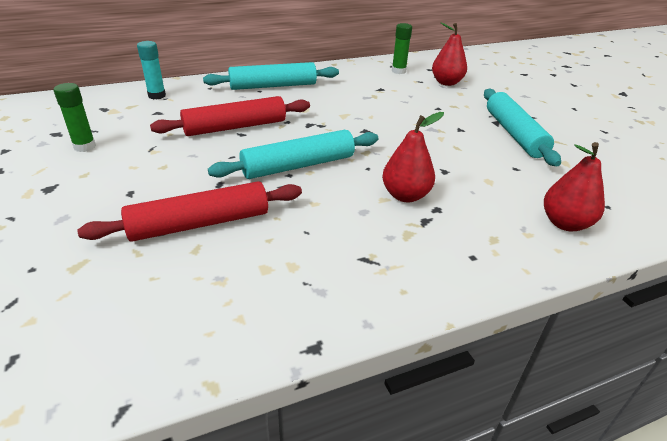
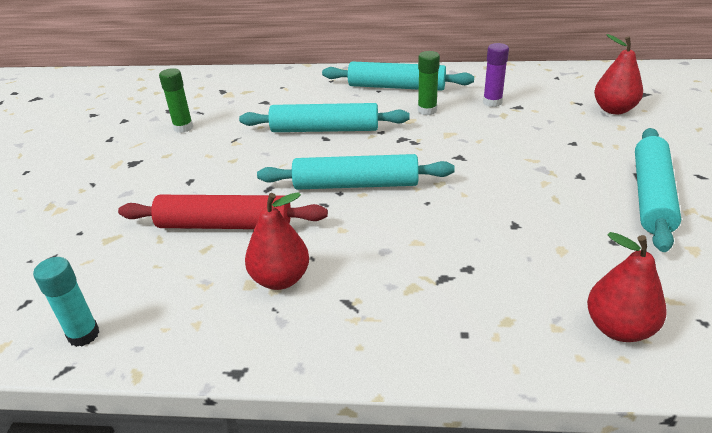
camera: 30 degrees right, 0 degrees up
(157, 96) = (276, 83): turquoise glue stick -> turquoise glue stick (83, 335)
(235, 127) = (324, 129): red rolling pin -> turquoise rolling pin
(359, 88) = (492, 102): none -> purple glue stick
(398, 71) = (560, 86): green glue stick -> green glue stick (427, 110)
(405, 195) = (444, 244): red pear -> red pear (280, 279)

